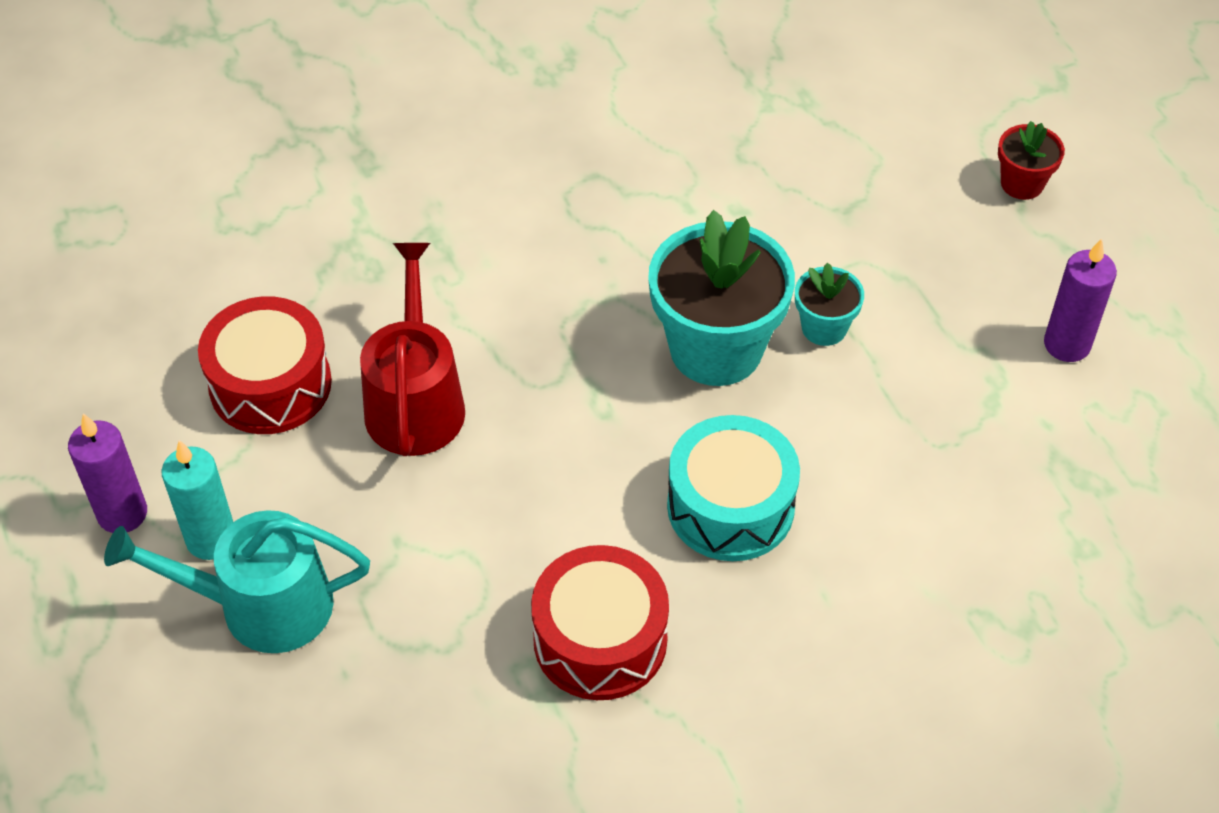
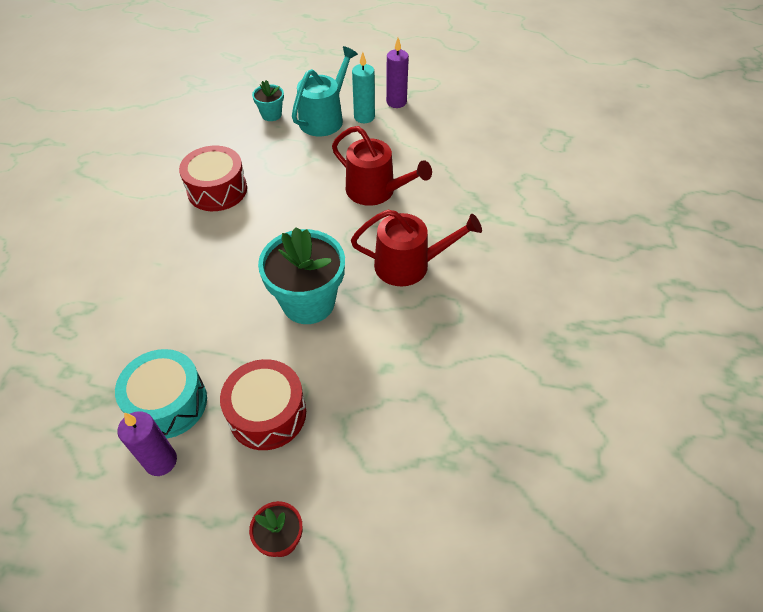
camera: 125 degrees right, 0 degrees up
(270, 384) = (422, 156): red drum -> red drum (267, 413)
(545, 274) = (409, 265): none -> red watering can
(730, 506) = (227, 258): turquoise drum -> turquoise drum (168, 403)
(824, 328) = (279, 354): turquoise flower pot -> turquoise flower pot (271, 115)

